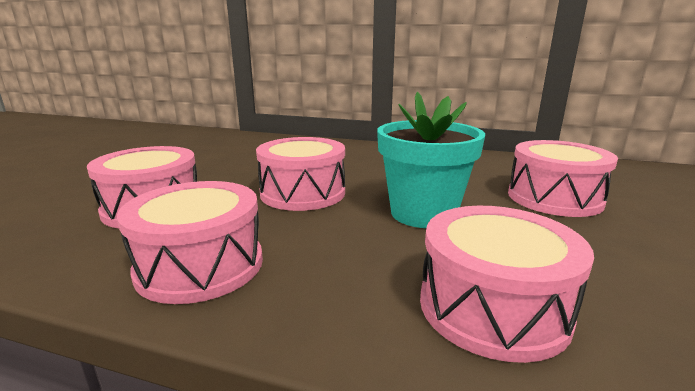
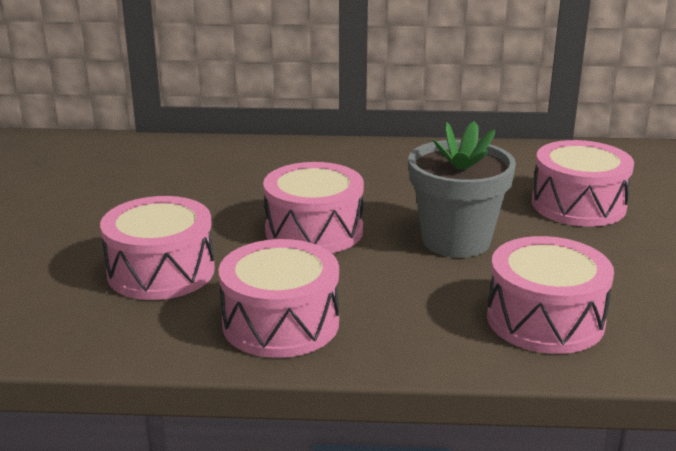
camera: 15 degrees left, 5 degrees up
(423, 213) = (456, 241): turquoise flower pot -> grey flower pot

